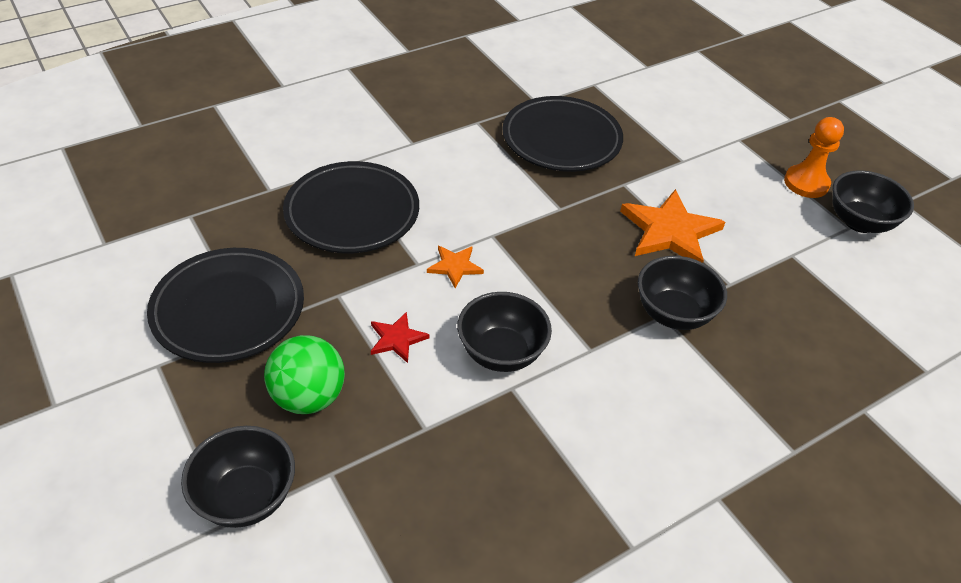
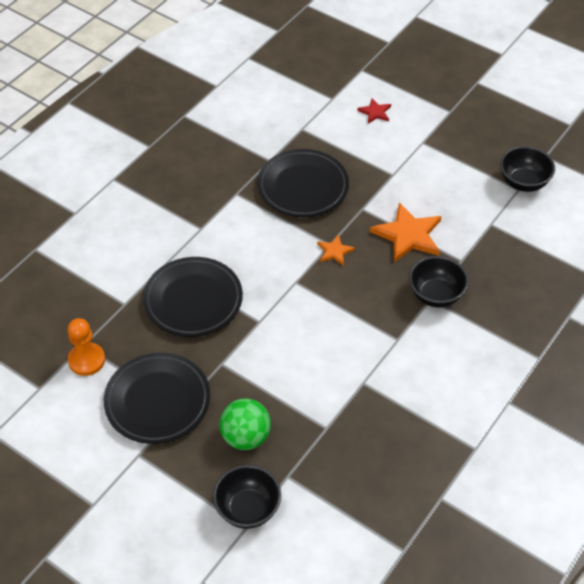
camera: 20 degrees left, 5 degrees up
(397, 339) = (276, 378): red star -> red star (375, 112)
(455, 266) = (284, 314): orange star -> orange star (334, 251)
(501, 353) = (345, 362): black bowl -> none
(806, 183) = (479, 163): orange pawn -> orange pawn (87, 360)

